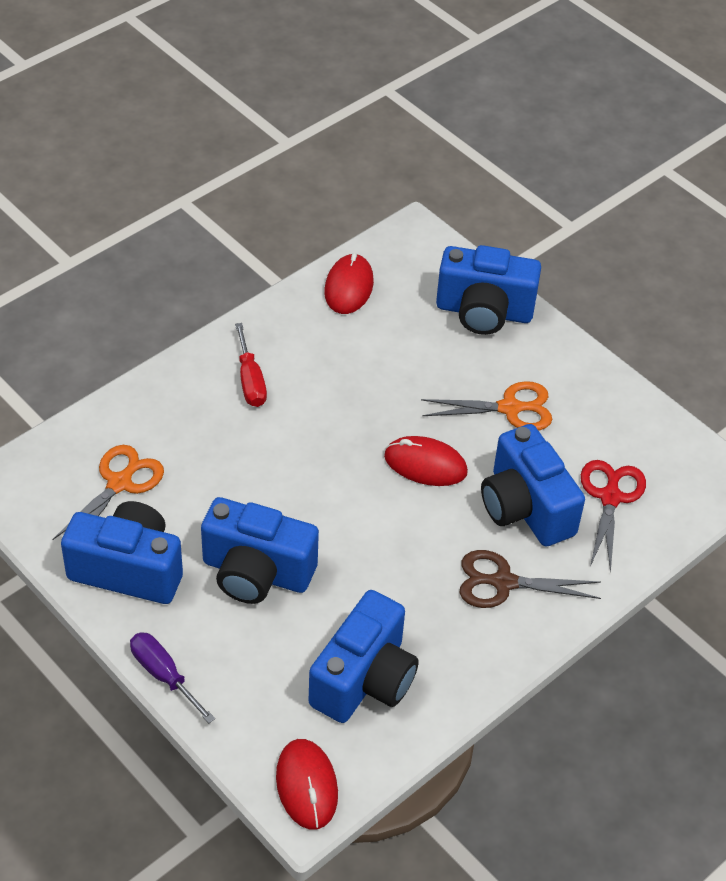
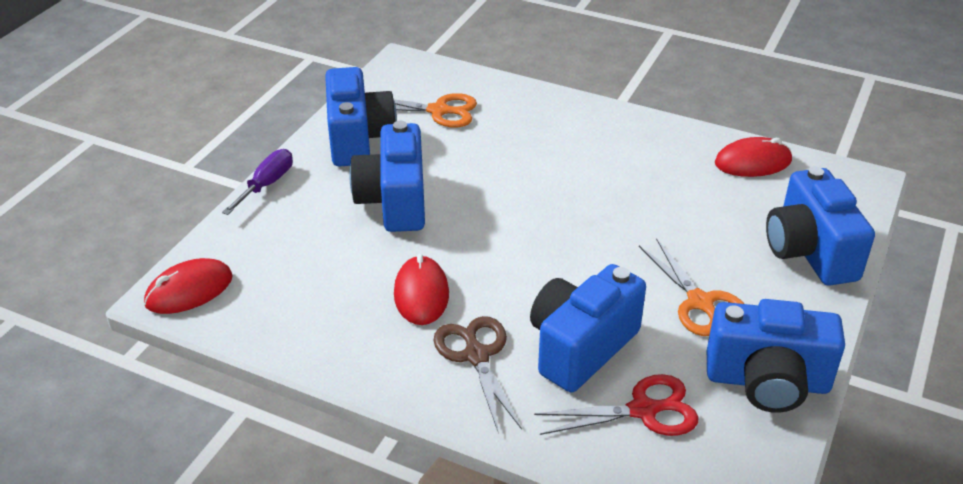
camera: 70 degrees right, 10 degrees down
(250, 381) = (595, 141): red screwdriver -> none
(364, 679) = (314, 294): blue camera -> blue camera (767, 382)
(425, 464) = (583, 265): red mouse -> red mouse (421, 294)

